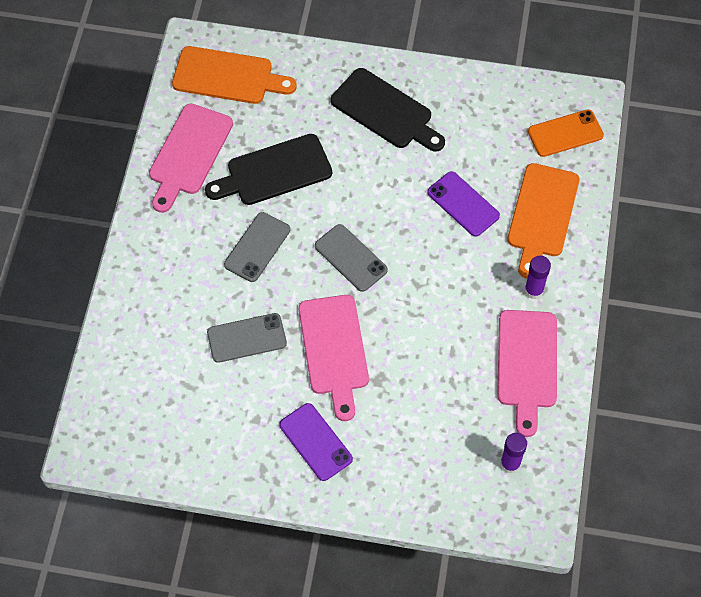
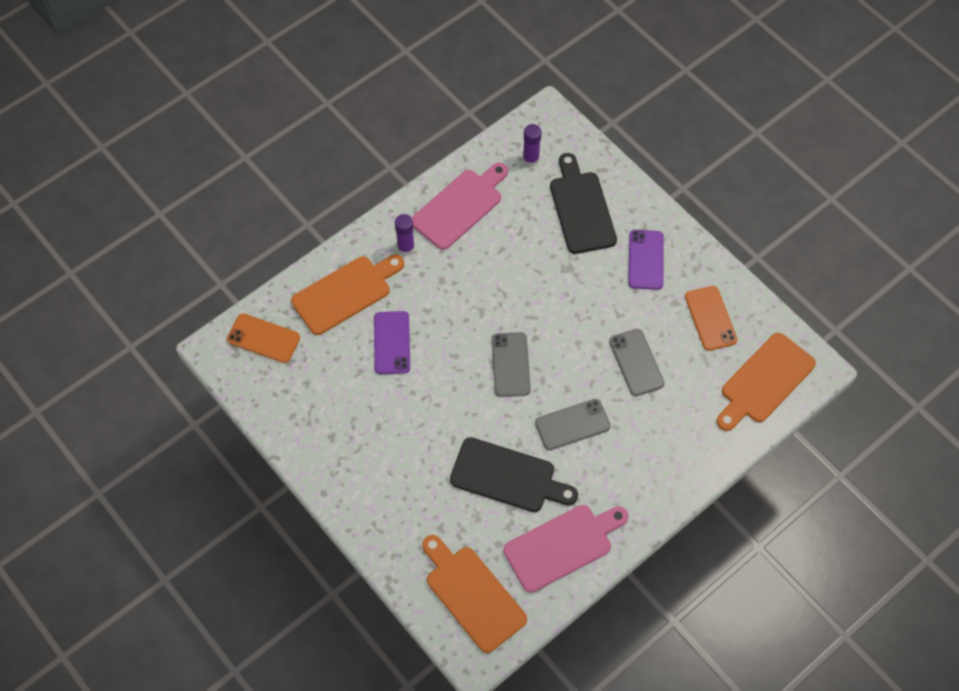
camera: 140 degrees left, 0 degrees up
(120, 404) = (764, 381): none -> orange cutting board
(212, 428) = (710, 318): none -> orange phone
(246, 338) = (636, 362): grey phone -> grey phone turned 45 degrees clockwise
(334, 350) = (581, 309): pink cutting board -> none
(385, 111) = (376, 461): black cutting board -> black cutting board (581, 208)

